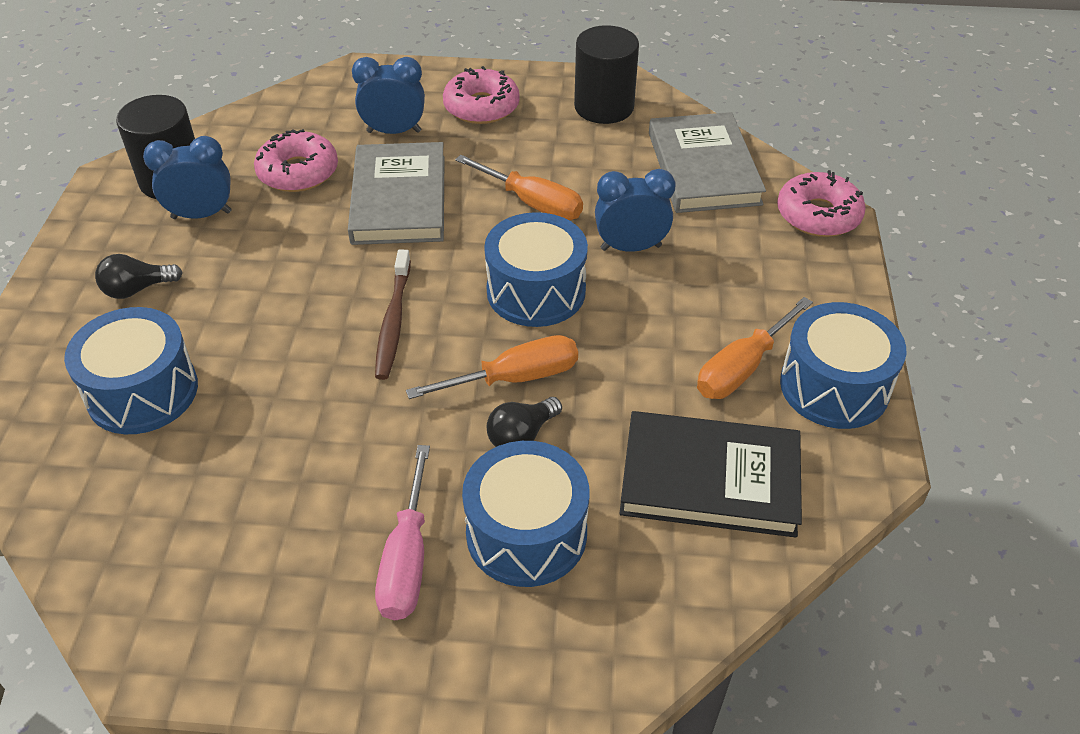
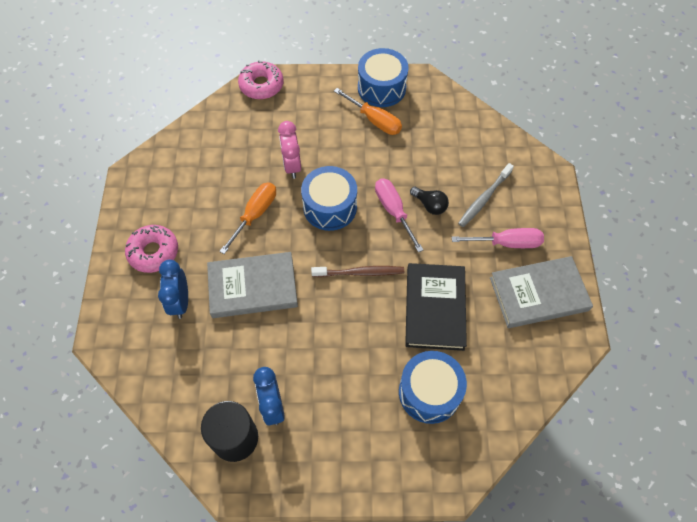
camera: 95 degrees left, 15 degrees up
(137, 289) = (347, 424): black light bulb -> none
(298, 172) = (225, 354): pink donut -> none
(514, 378) = (394, 211): orange screwdriver -> pink screwdriver
(526, 533) = (484, 199): blue drum -> grey toothbrush
(604, 107) = (157, 183): black cylinder -> none
(631, 247) = (292, 165): blue clock -> pink clock
(703, 168) = (221, 133): grey book -> grey book (538, 294)
(710, 479) = (441, 133): black book -> black book (435, 308)

